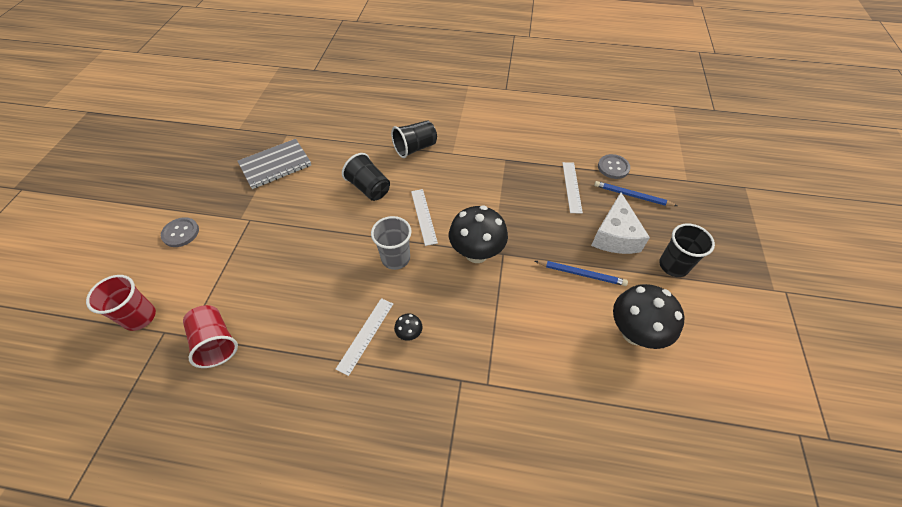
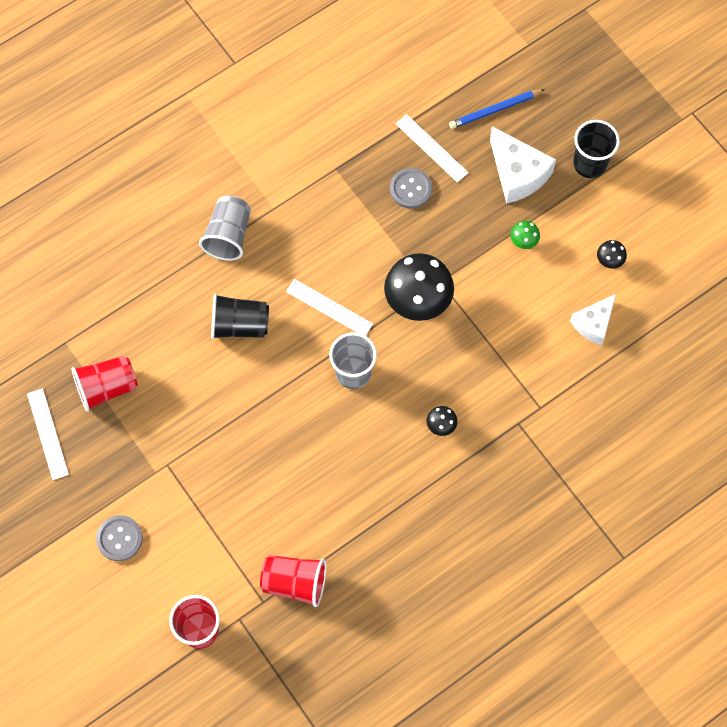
camera: 45 degrees left, 15 degrees up
(275, 165) = (107, 387): grey notebook -> red cup
(365, 335) = (408, 460): white ruler -> white ruler (48, 434)
(415, 148) = (228, 235): black cup -> grey cup
(581, 274) = (523, 242): blue pencil -> green mushroom
(583, 363) = (593, 323): none -> white cheese
(613, 167) = (448, 87): grey button -> grey button (410, 189)
(634, 333) = (609, 261): black mushroom -> black mushroom, size x0.44

